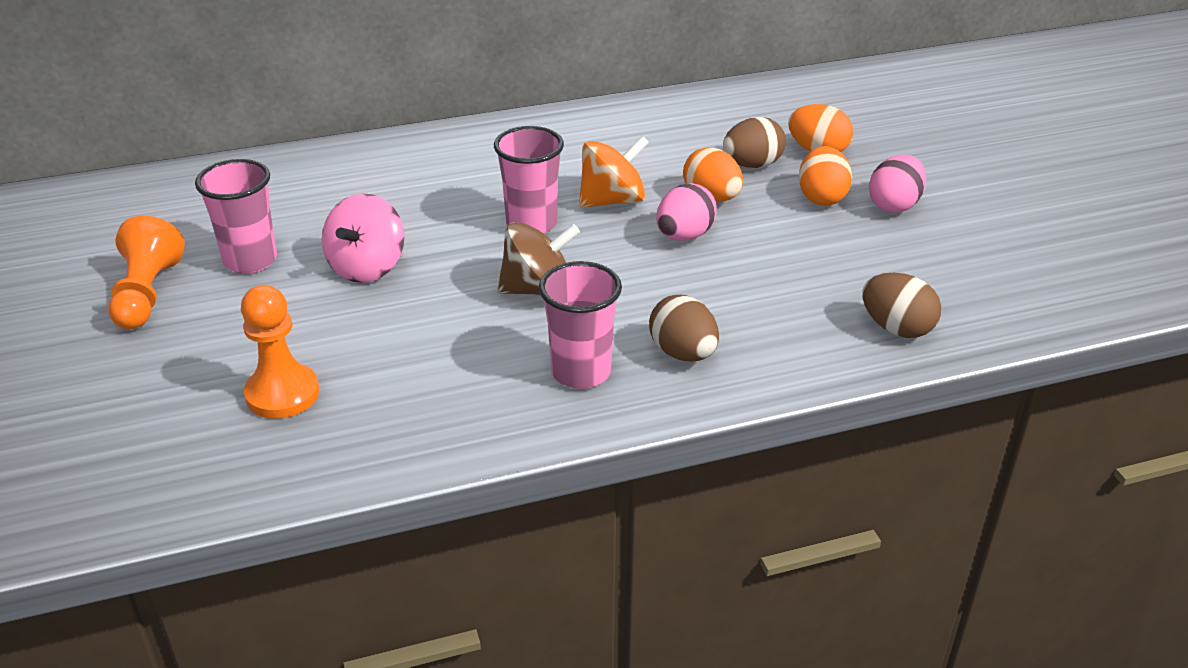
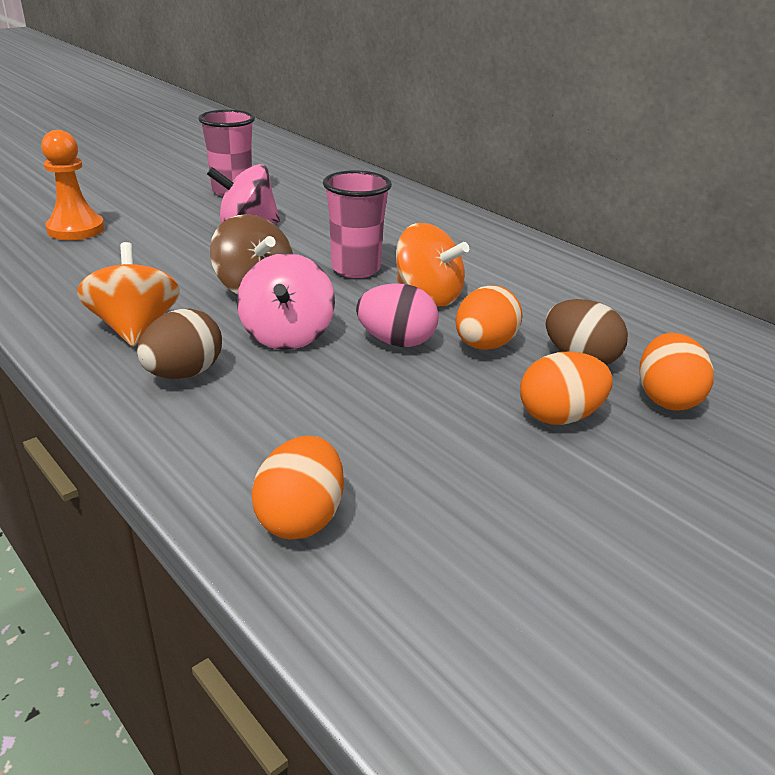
camera: 65 degrees right, 5 degrees down
(147, 294) = (176, 175): orange pawn -> none
(581, 372) = (135, 328): pink cup -> orange spinning top
(643, 288) = (287, 335): none -> pink spinning top
(894, 205) = (601, 478): pink egg -> none
(896, 328) = (301, 518): brown egg -> orange egg

